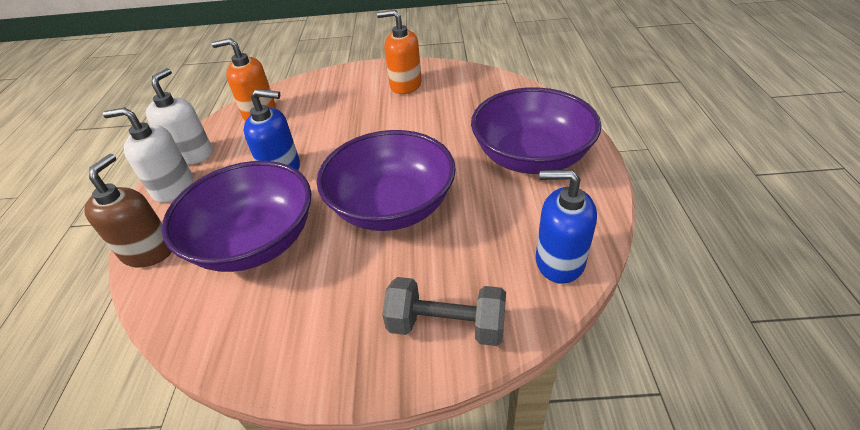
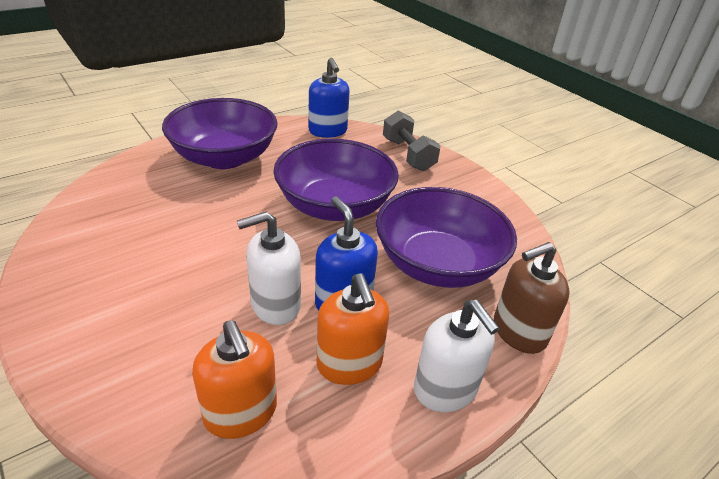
camera: 130 degrees left, 5 degrees down
(192, 155) = (382, 425): white soap dispenser -> white soap dispenser (275, 304)
(405, 85) = (105, 276): orange soap dispenser -> orange soap dispenser (349, 364)

